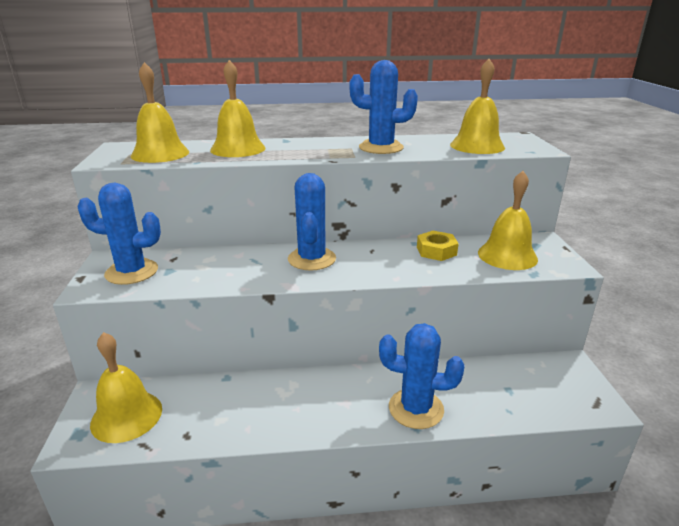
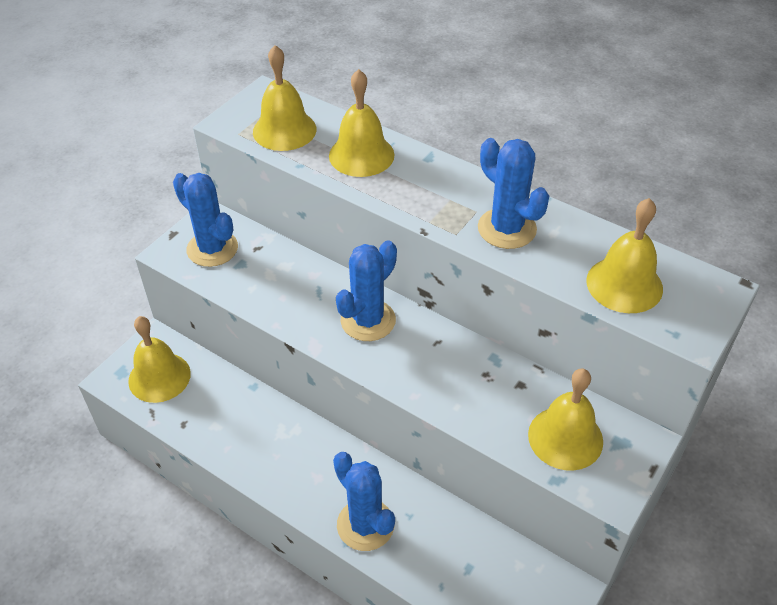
camera: 40 degrees right, 20 degrees up
(436, 251) = (499, 383): yellow nut -> none

